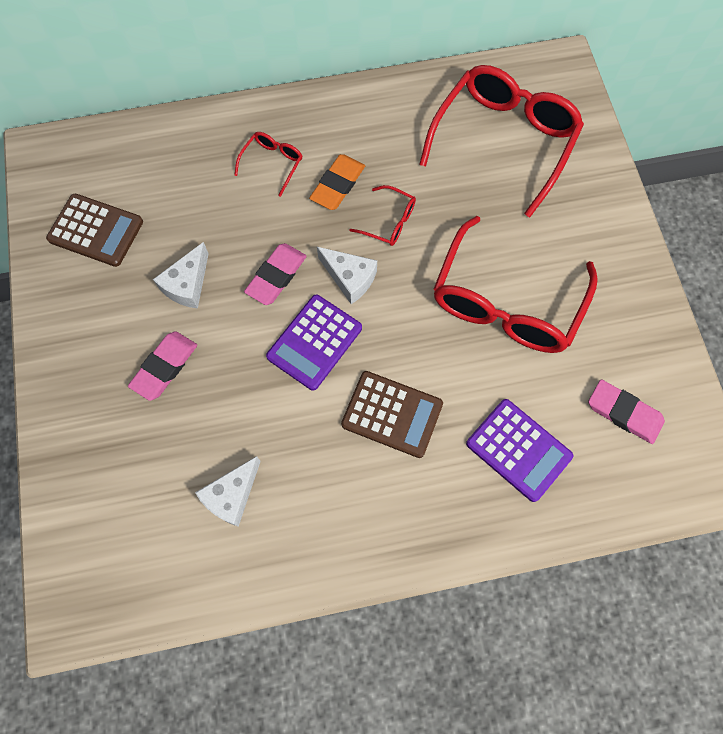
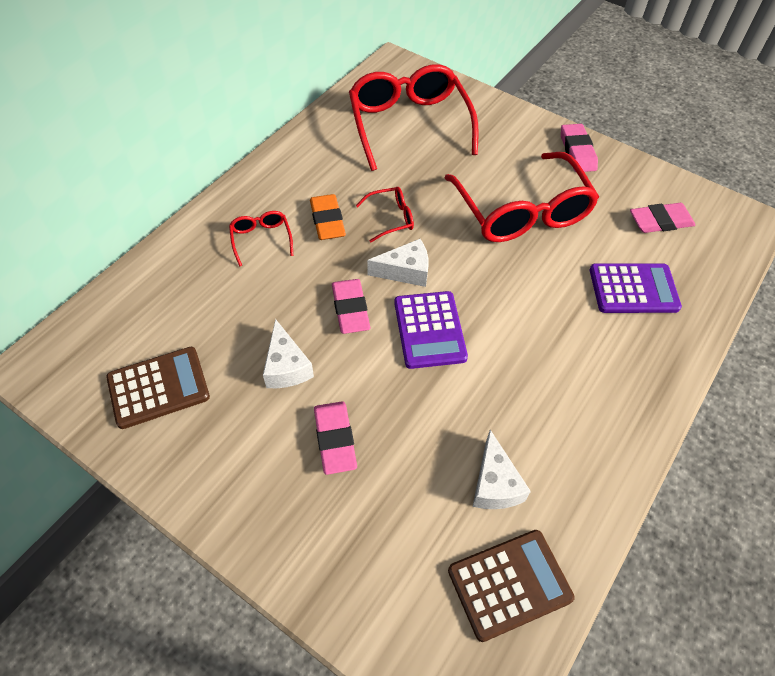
camera: 45 degrees left, 15 degrees down
(392, 414) = (535, 332): brown calculator -> brown calculator (509, 584)
(631, 284) = (577, 151): none -> pink eraser

